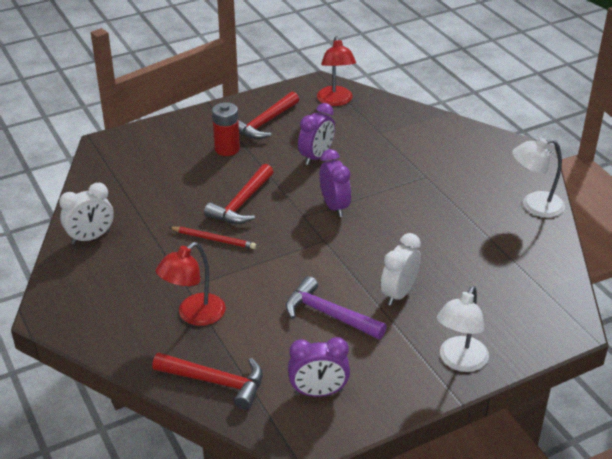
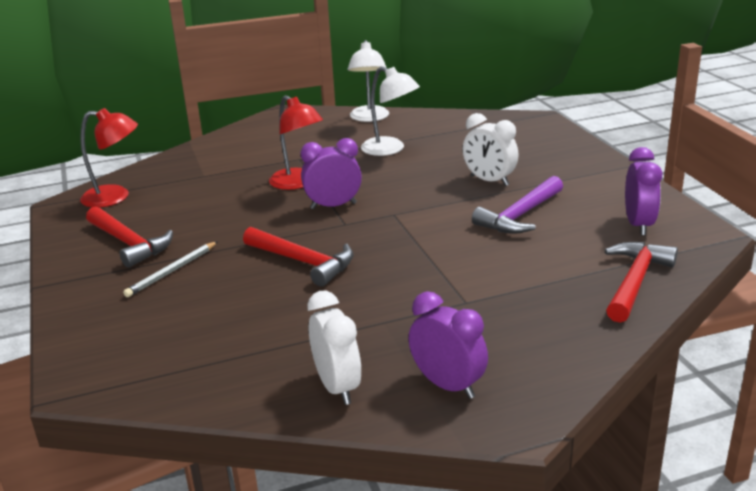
camera: 80 degrees left, 10 degrees down
(194, 315) = (520, 296): red lamp -> red lamp (298, 183)
(214, 239) = (372, 282): red pencil -> none
(227, 149) = (172, 271): red battery -> grey pencil
(316, 157) = (229, 212): purple clock -> purple clock (448, 385)
(459, 361) = (585, 161): white lamp -> white lamp (390, 149)

